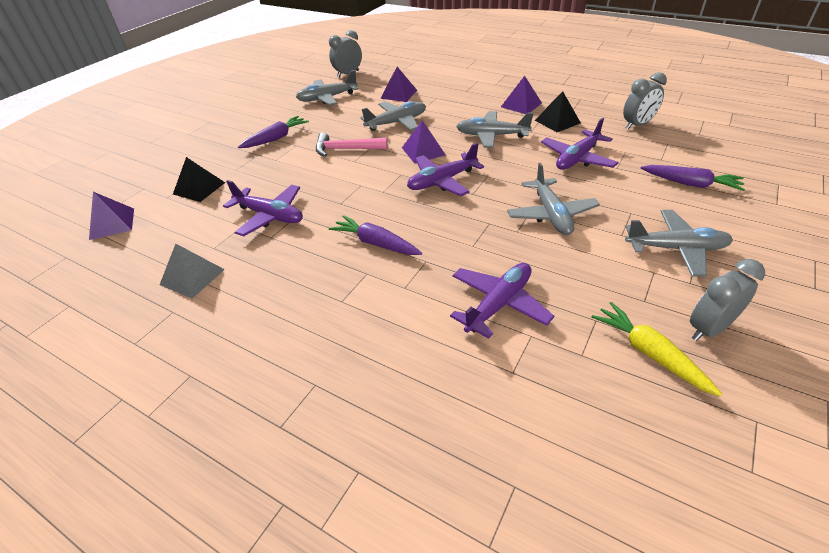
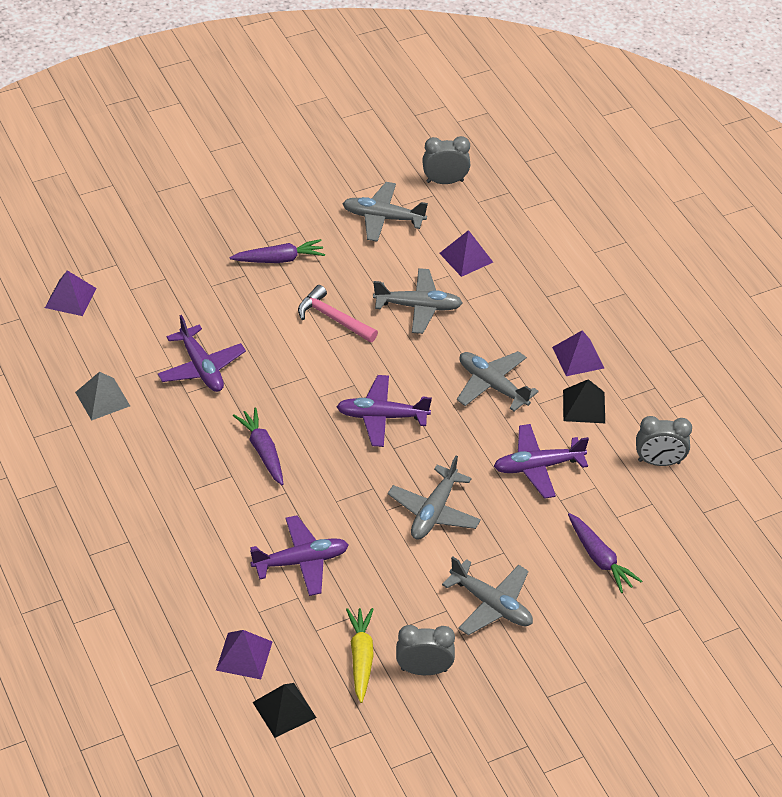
camera: 30 degrees right, 5 degrees up
(199, 188) = (164, 293): black pyramid -> black pyramid (284, 709)
(423, 151) = (404, 366): purple pyramid -> purple pyramid (244, 656)

